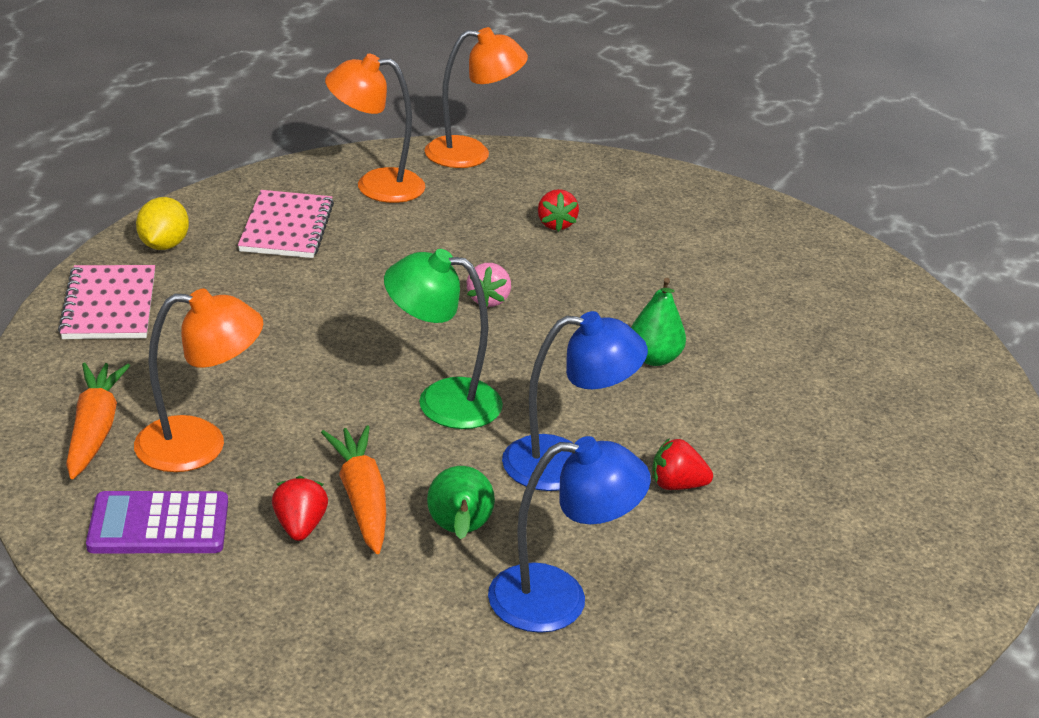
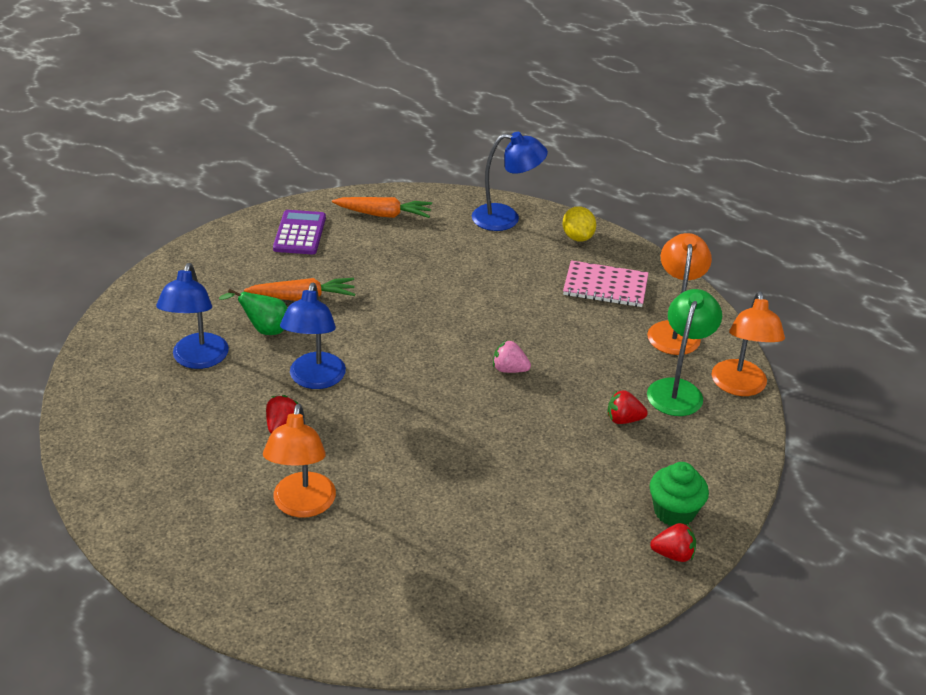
camera: 100 degrees right, 5 degrees up
(110, 305) = (506, 218): pink notebook -> blue lamp
(163, 245) = (577, 237): yellow lemon -> yellow lemon turned 60 degrees clockwise
(200, 445) = (363, 246): orange lamp -> orange lamp (302, 505)
(300, 526) = (285, 276): red strawberry -> red strawberry (673, 554)
(442, 400) = (391, 336): green lamp -> green lamp (678, 389)
(654, 358) = (427, 442): green pear -> none
(689, 202) = (674, 512): none -> green cupcake

